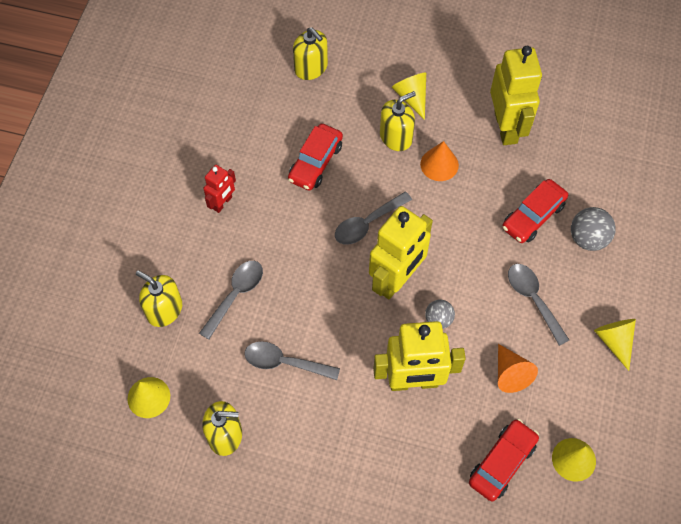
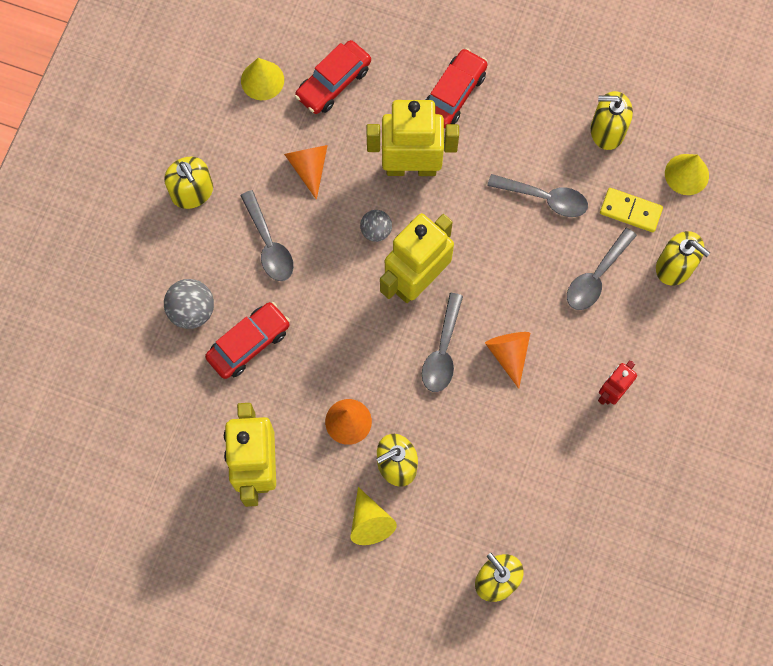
camera: 175 degrees left, 10 degrees up
(203, 357) = (630, 211): none -> yellow domino
(310, 225) = (509, 354): none -> orange cone
(315, 162) = (498, 437): red car -> red car (454, 94)
(367, 223) = (442, 351): grey spoon -> grey spoon turned 135 degrees clockwise
(614, 341) = (192, 192): yellow cone -> yellow soap dispenser

